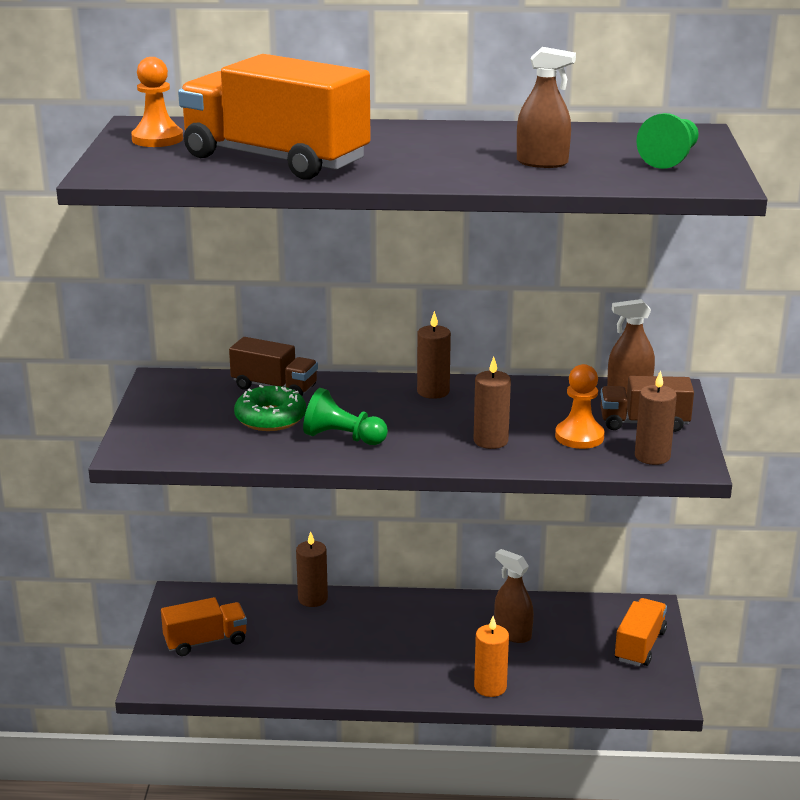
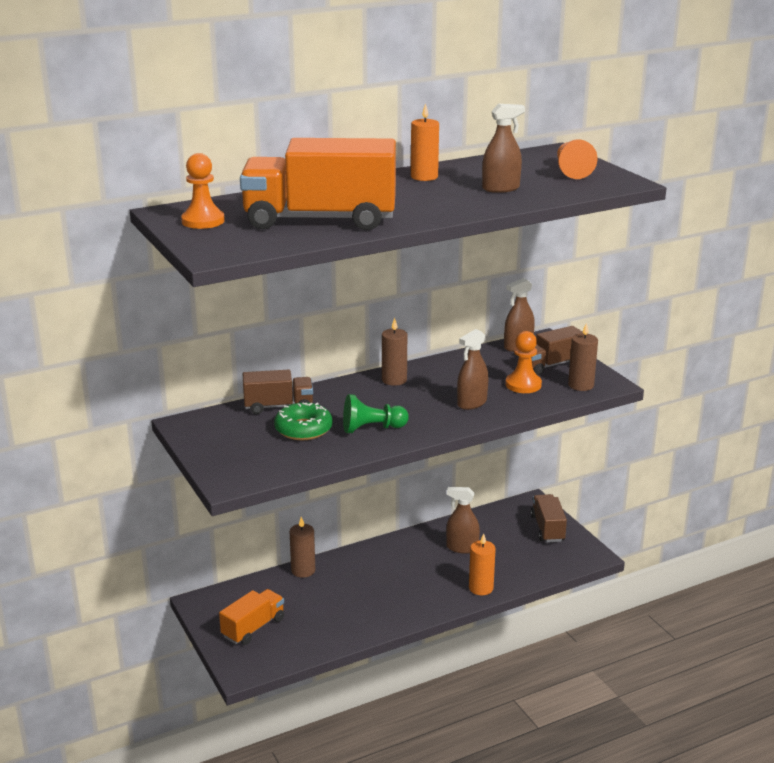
camera: 30 degrees left, 0 degrees up
(475, 135) = (424, 177): none -> orange candle
(490, 441) = (472, 403): brown candle -> brown spray bottle
(640, 646) = (547, 528): orange truck -> brown truck
(671, 158) = (572, 171): green pawn -> orange pawn

